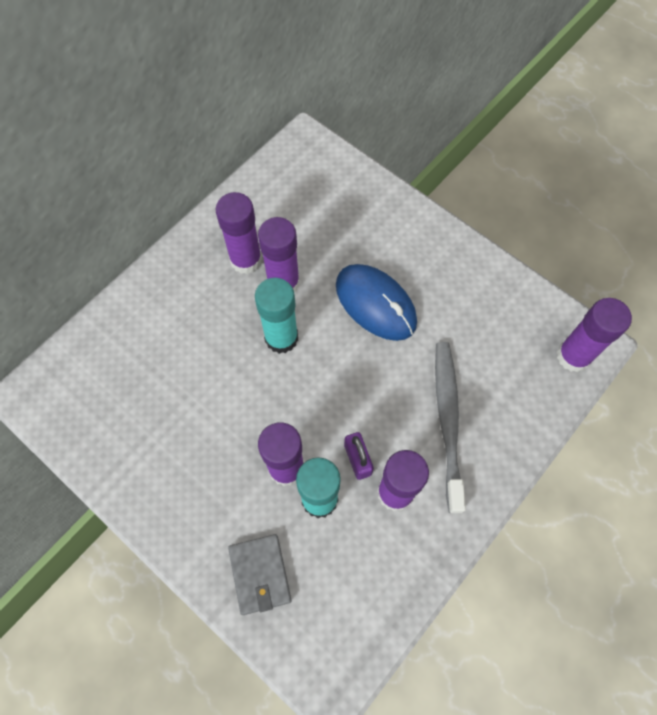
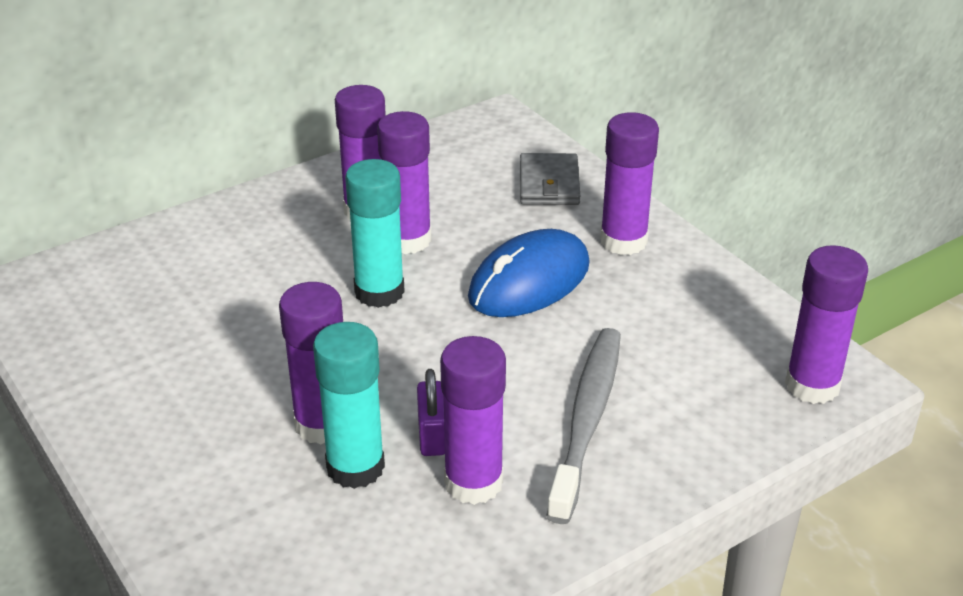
camera: 15 degrees right, 30 degrees down
(260, 574) = (227, 532): grey wallet -> grey wallet (549, 184)
(375, 304) = (529, 281): blue mouse -> blue mouse turned 75 degrees clockwise
(425, 250) = (623, 241): none -> purple glue stick

